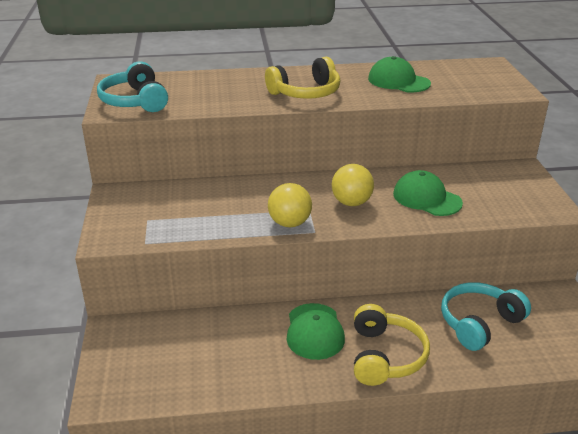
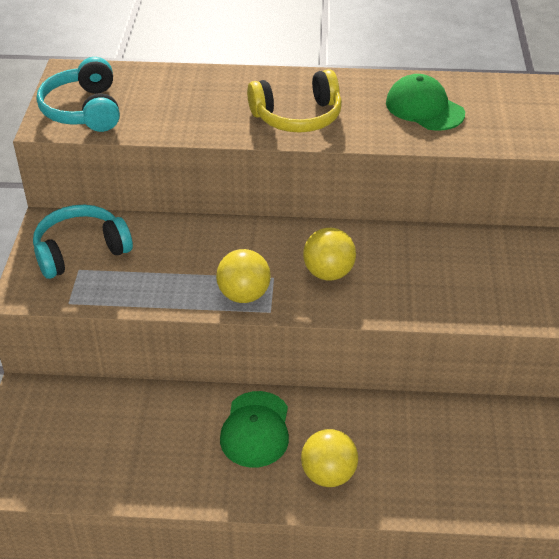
camera: 10 degrees right, 10 degrees up
(385, 356) = (328, 474): yellow headphones -> yellow ball
(426, 198) = (425, 277): green cap -> none
(479, 323) = (456, 446): turquoise headphones -> turquoise headphones (81, 251)

